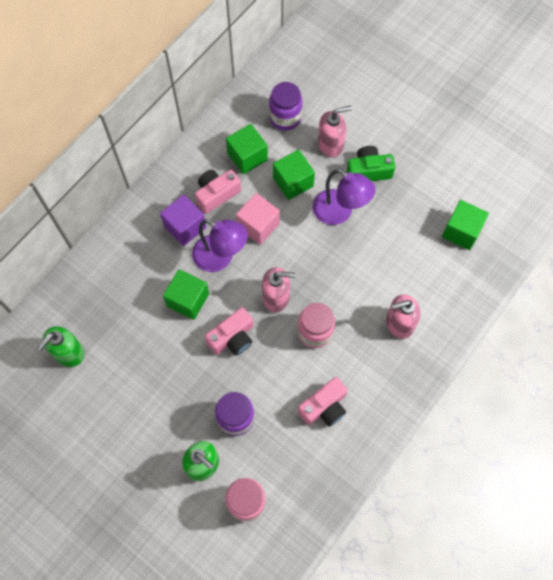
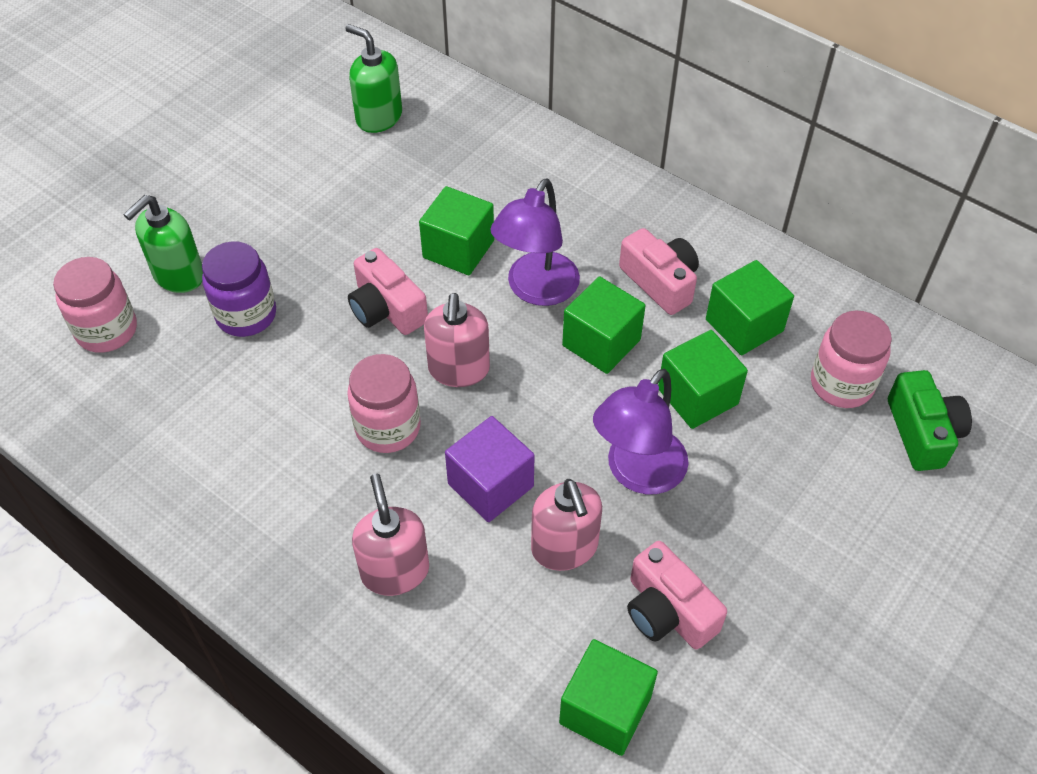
camera: 90 degrees right, 15 degrees down
(185, 227) = (593, 241): purple cube -> purple cube (490, 485)
(258, 225) = (601, 343): pink cube -> green cube
(285, 118) = (841, 384): purple jar -> pink jar
(324, 407) = (245, 440): pink camera -> pink camera (668, 611)
(330, 144) = (792, 461): pink soap dispenser -> pink soap dispenser (564, 548)
(368, 171) = (738, 528): green camera -> green camera (922, 432)

